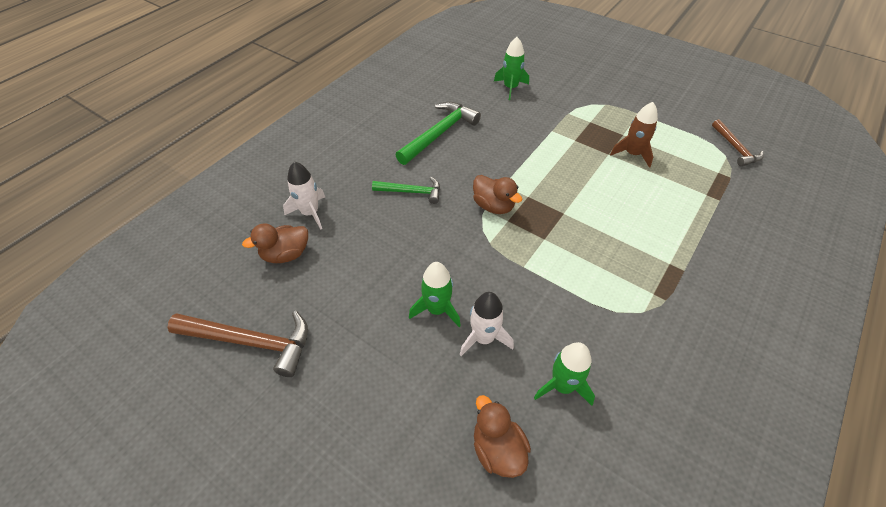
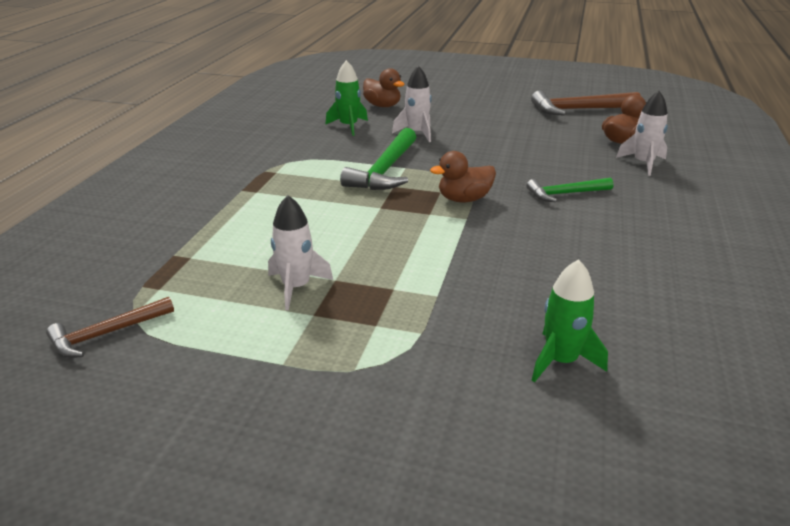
camera: 160 degrees right, 20 degrees down
(437, 309) = (463, 138): green rocket -> none
(439, 134) = (602, 255): green hammer -> green hammer (385, 170)
(493, 206) = (464, 199): brown duck -> brown duck turned 45 degrees counterclockwise
(632, 154) = (296, 287): brown rocket -> white rocket
(735, 148) = (107, 334): brown hammer -> brown hammer turned 90 degrees counterclockwise

